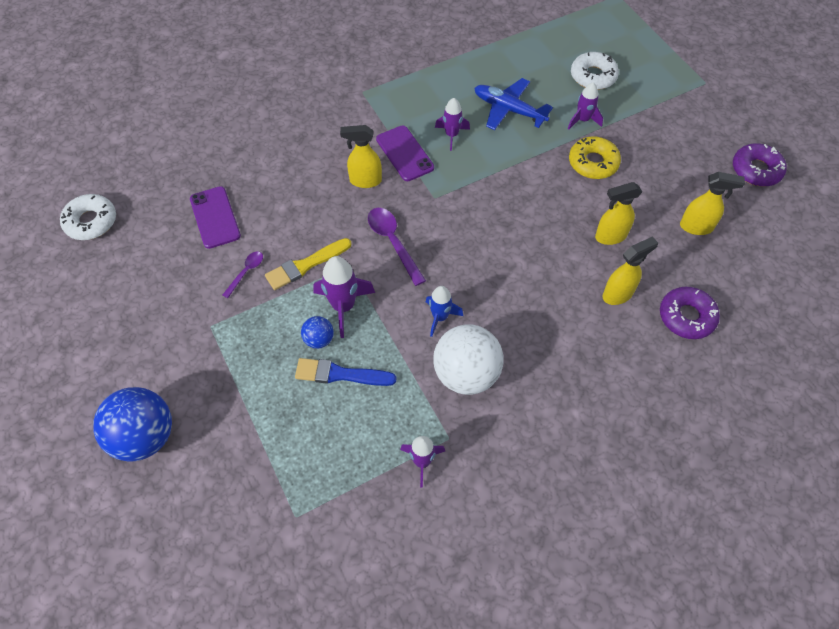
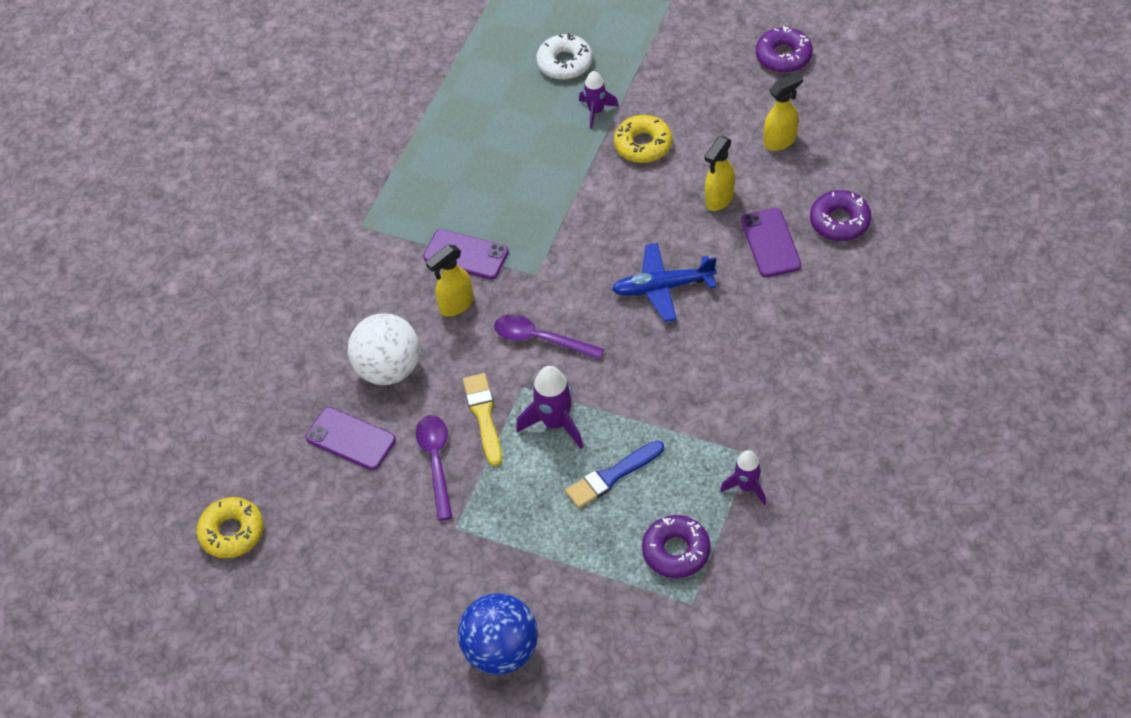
camera: 35 degrees left, 5 degrees down
(91, 222) = (232, 532): white donut -> yellow donut
(246, 272) = (436, 461): purple spoon -> purple spoon, size x1.72
(305, 265) = (483, 415): yellow brush -> yellow brush turned 150 degrees clockwise
(319, 339) = (564, 464): blue ball -> none
(325, 467) = (676, 551): none -> purple donut
(440, 317) = (646, 369): blue rocket -> none
(451, 135) = (491, 207): purple rocket -> none
(466, 374) = (713, 396): white ball -> white ball (389, 369)
(509, 110) = (519, 147): blue plane -> blue plane (662, 287)
(618, 294) = (770, 243): yellow spray bottle -> purple phone

